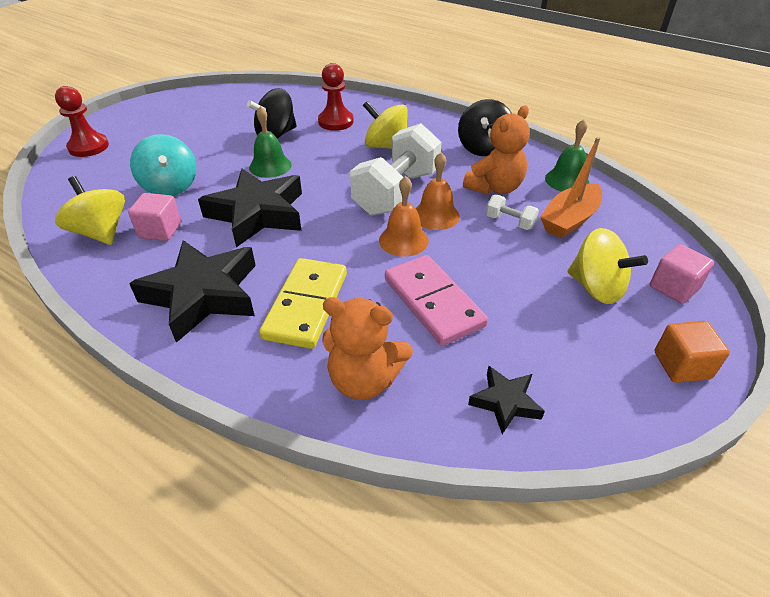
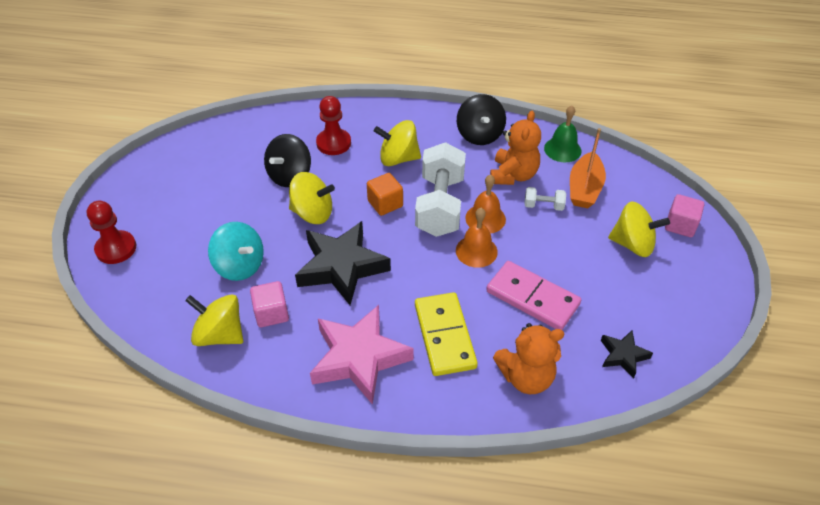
camera: 25 degrees left, 5 degrees up
(203, 295) = (359, 358): black star -> pink star
(270, 166) = (313, 213): green bell -> yellow spinning top
(681, 365) = (711, 286): orange cube -> orange cube (385, 203)

